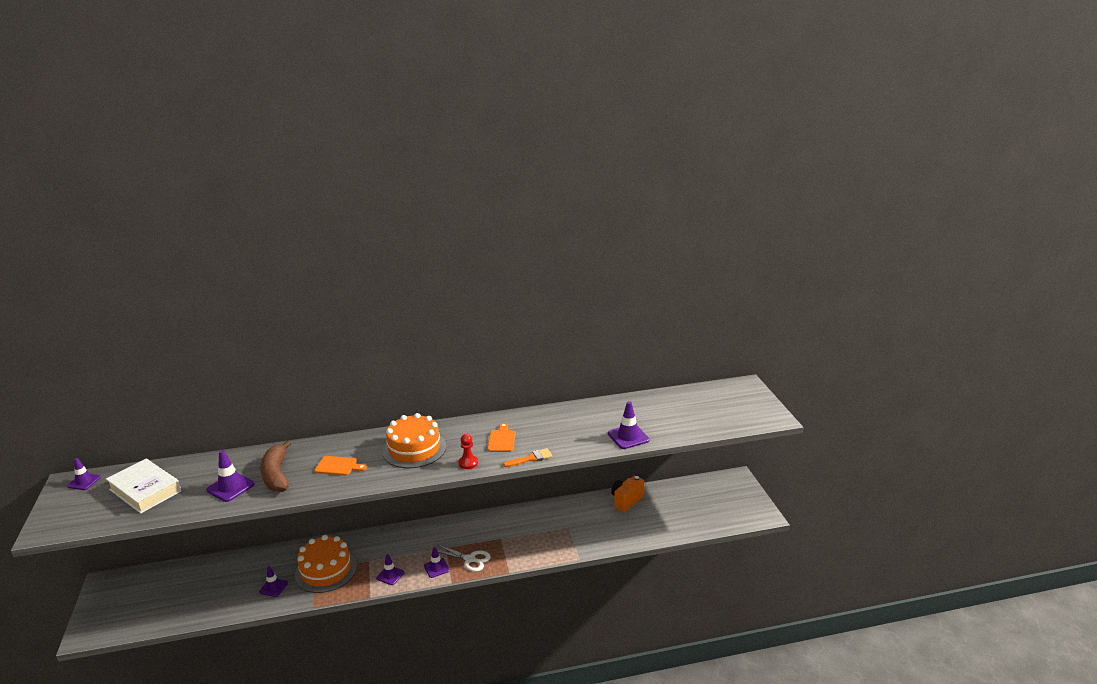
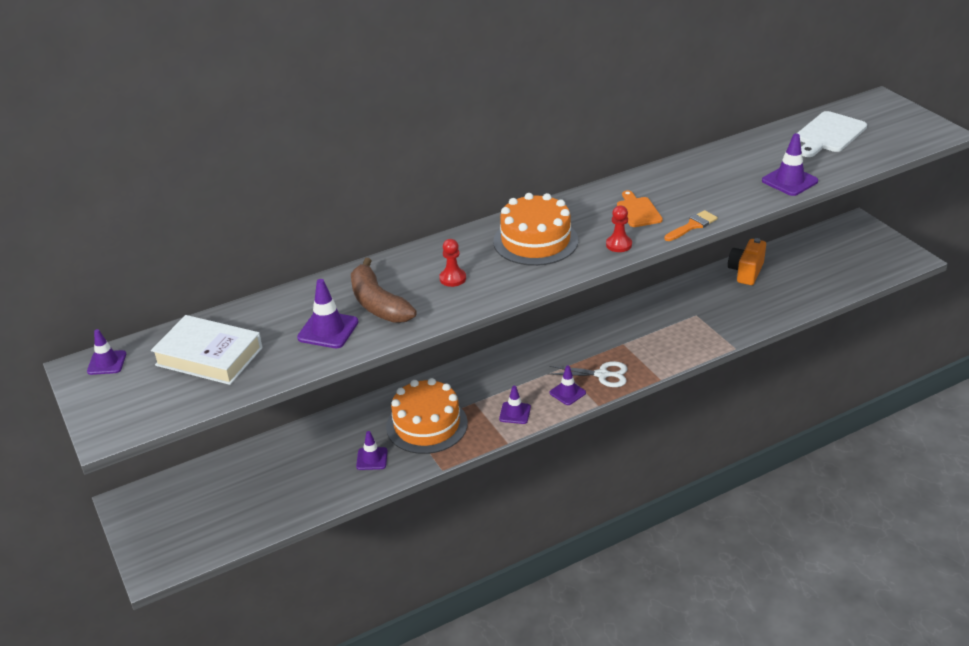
camera: 15 degrees left, 10 degrees up
(338, 466) = (452, 278): orange cutting board -> red pawn
(686, 405) = (829, 134): none -> white cutting board

